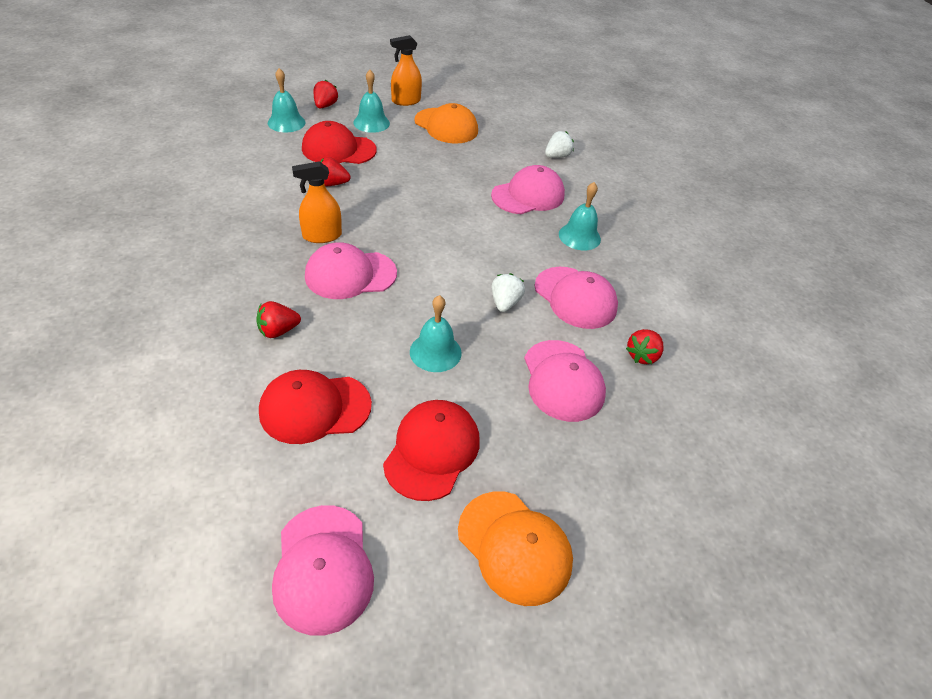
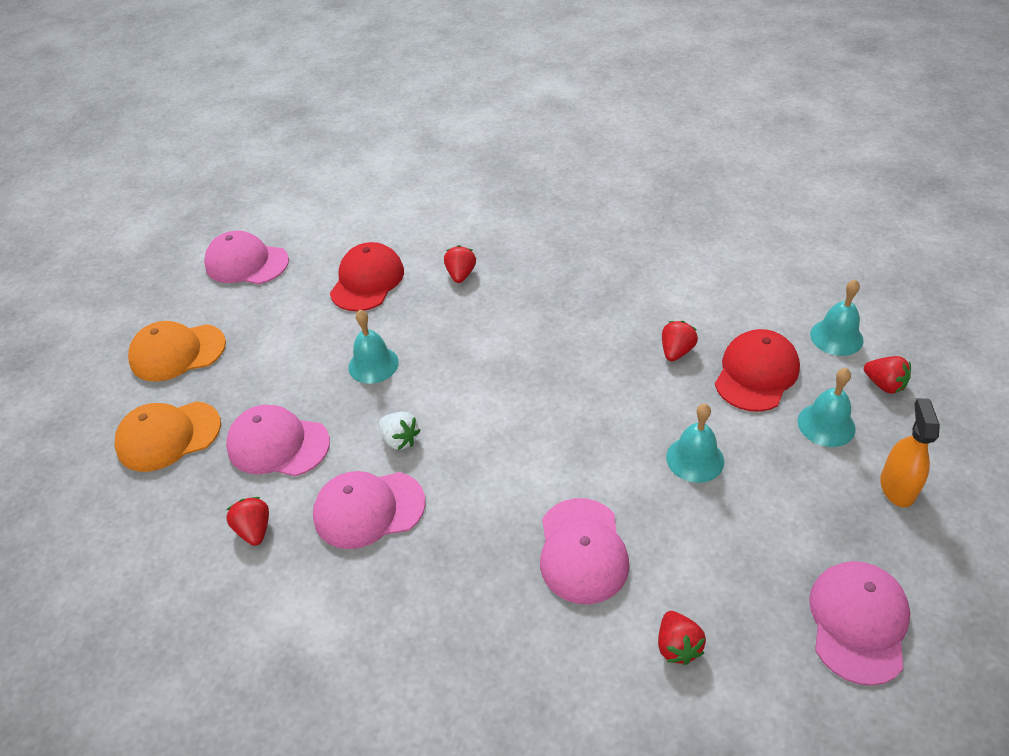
camera: 125 degrees right, 0 degrees up
(322, 236) = (579, 324): orange spray bottle -> none
(350, 275) = (508, 332): pink cap -> pink cap (858, 622)
(432, 451) = (281, 333): red cap -> none
(446, 126) = (805, 516): orange cap -> orange cap (168, 436)
(557, 156) = (677, 646): white strawberry -> red strawberry
(579, 236) = (467, 571): turquoise bell -> turquoise bell (695, 459)

